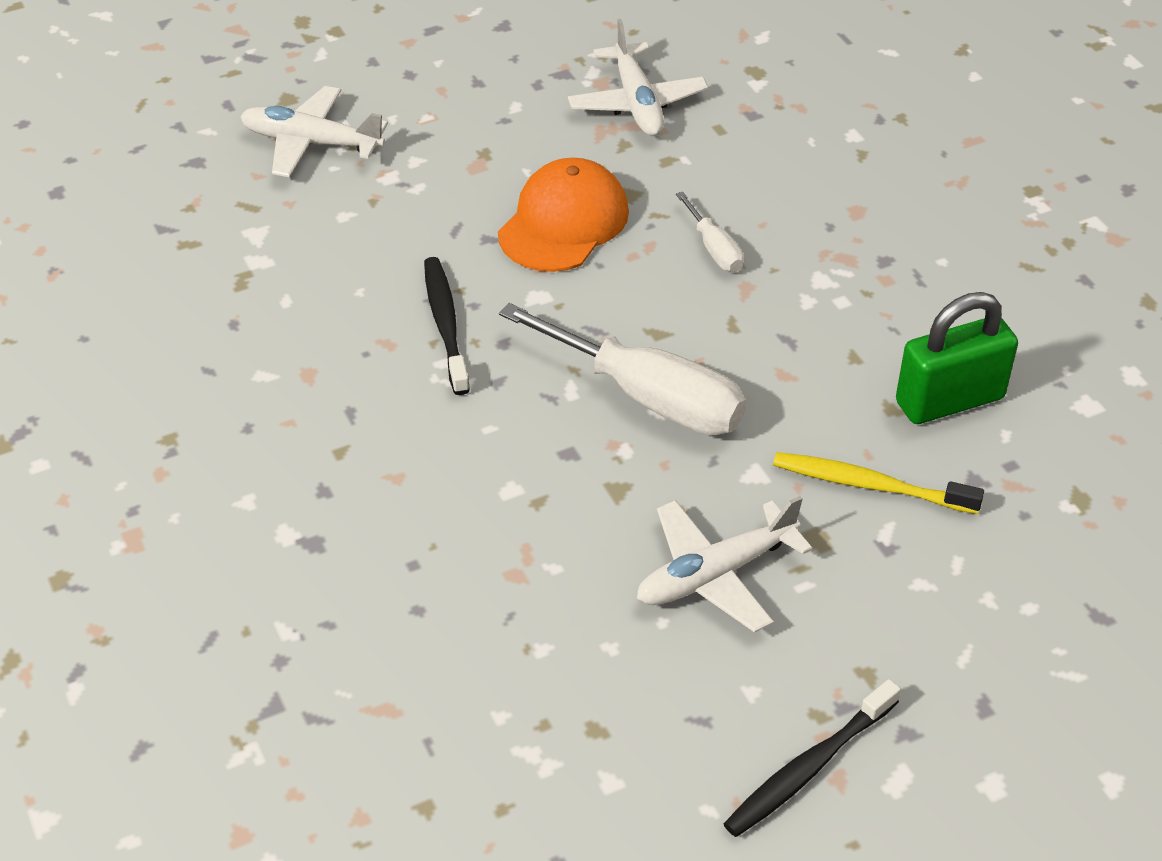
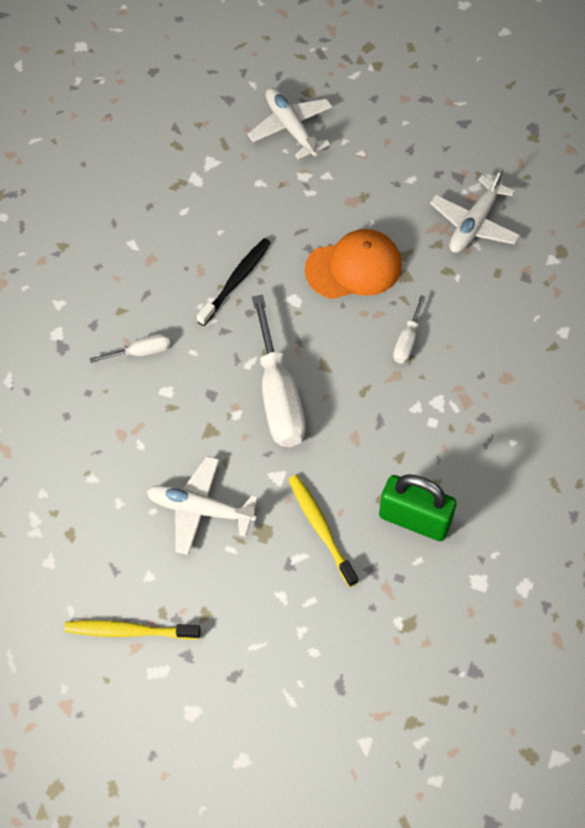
camera: 45 degrees right, 15 degrees up
(425, 474) = (141, 352): none -> white screwdriver
(809, 767) = (130, 631): black toothbrush -> yellow toothbrush

